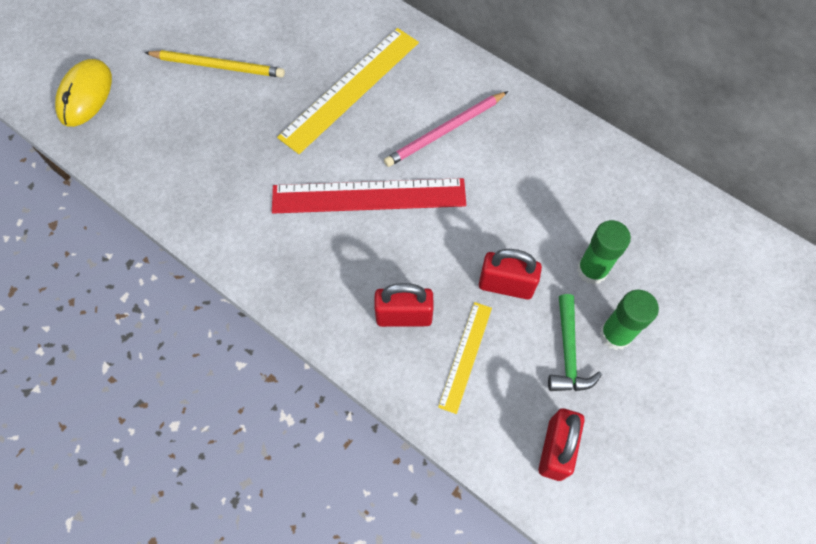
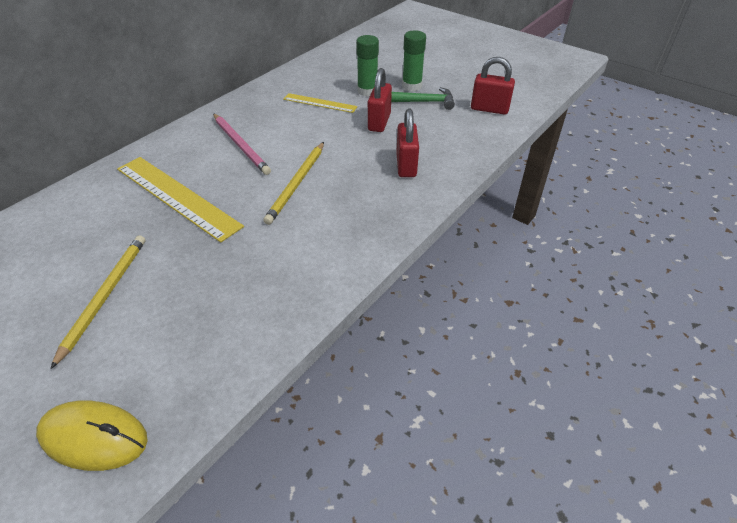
camera: 90 degrees left, 20 degrees down
(369, 196) = (296, 184): red ruler -> yellow pencil
(465, 356) = (434, 139): yellow ruler -> yellow ruler (320, 103)

